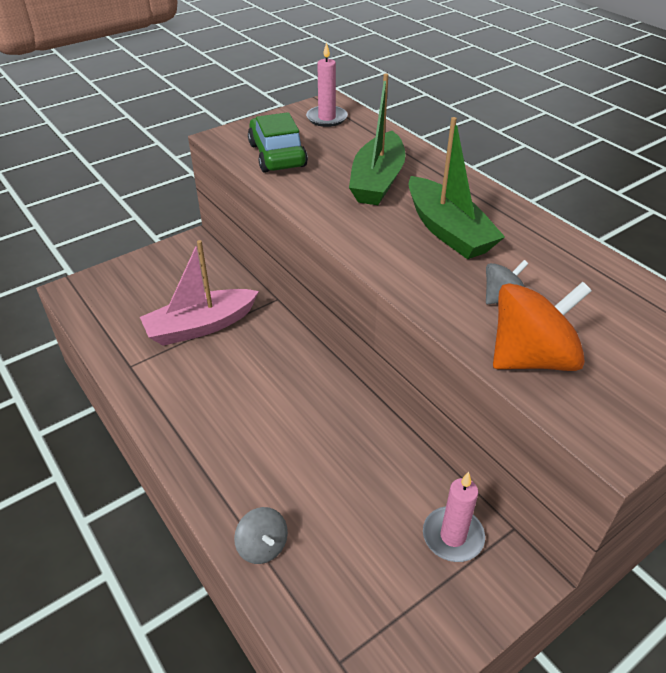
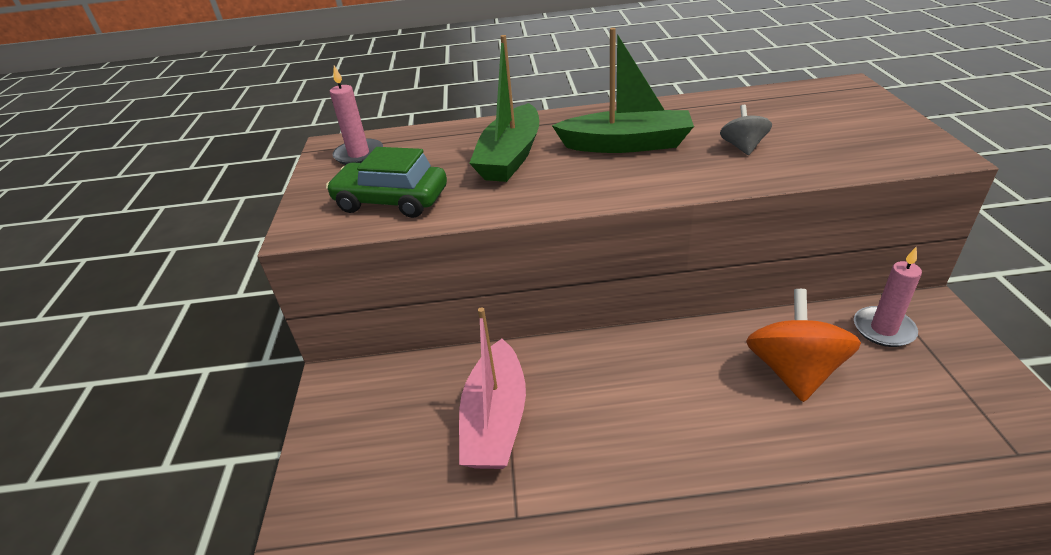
camera: 55 degrees left, 5 degrees down
(262, 546) = (866, 468): grey spinning top -> none
(377, 181) = (510, 157): green boat -> green boat turned 60 degrees clockwise
(531, 358) = (828, 157): orange spinning top -> orange spinning top (793, 371)

